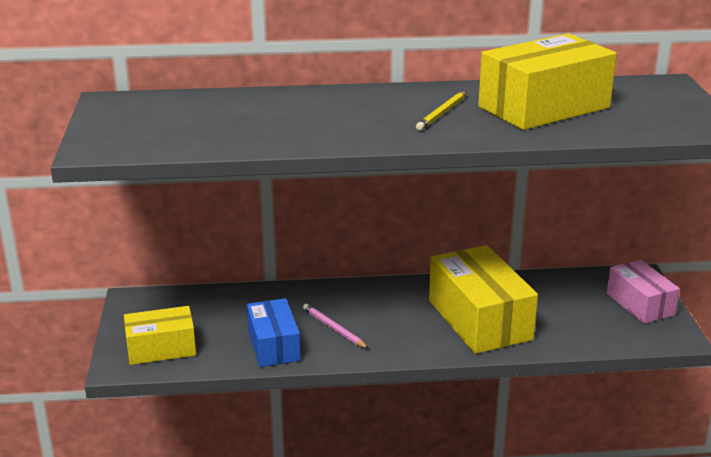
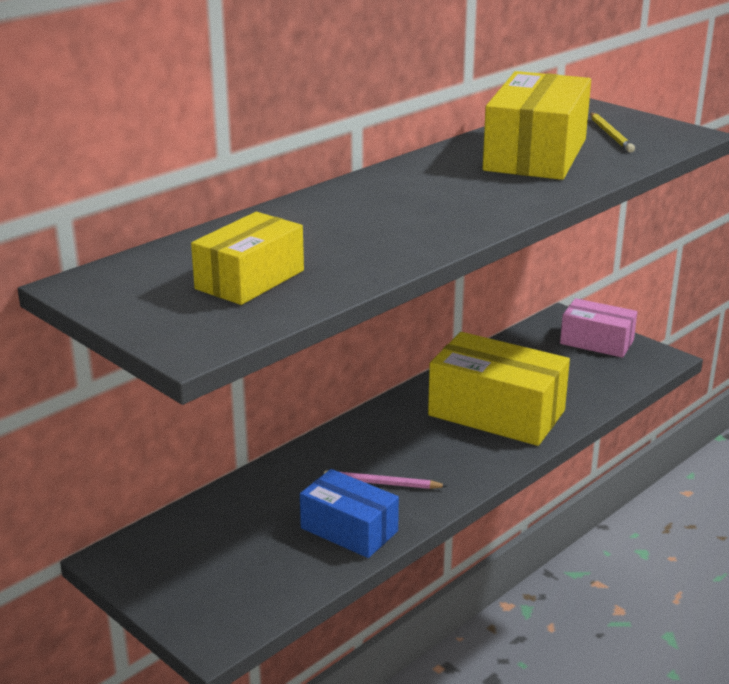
camera: 40 degrees left, 0 degrees up
(161, 348) = (234, 594): yellow box -> yellow box (250, 280)
(442, 113) = (464, 186): yellow pencil -> yellow pencil (610, 135)

